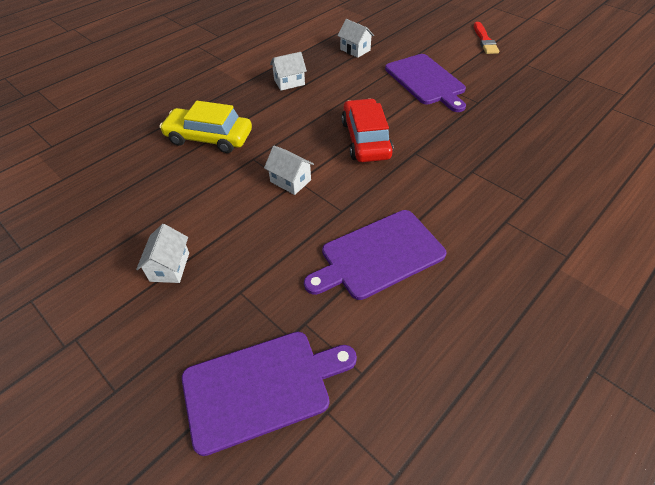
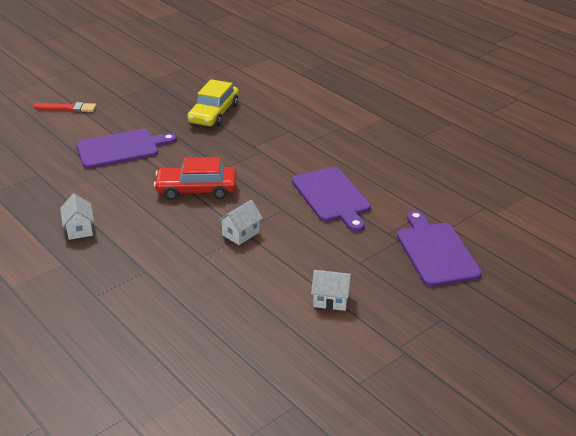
camera: 85 degrees left, 15 degrees down
(209, 138) = (158, 284): yellow car -> yellow car (214, 113)
(355, 50) = (38, 182): white house -> none

